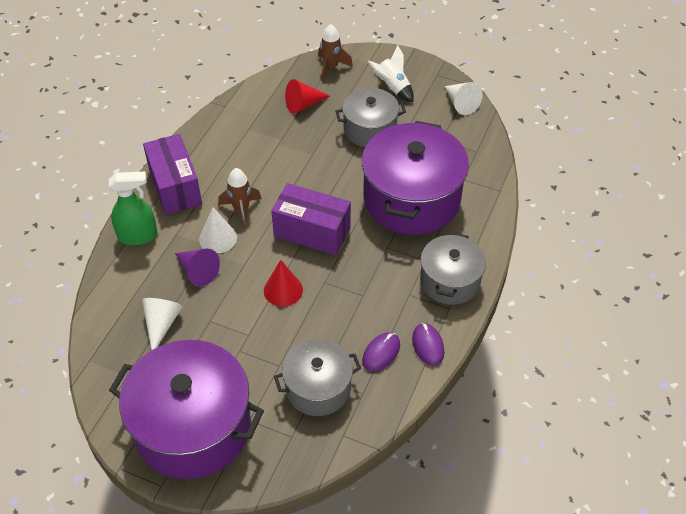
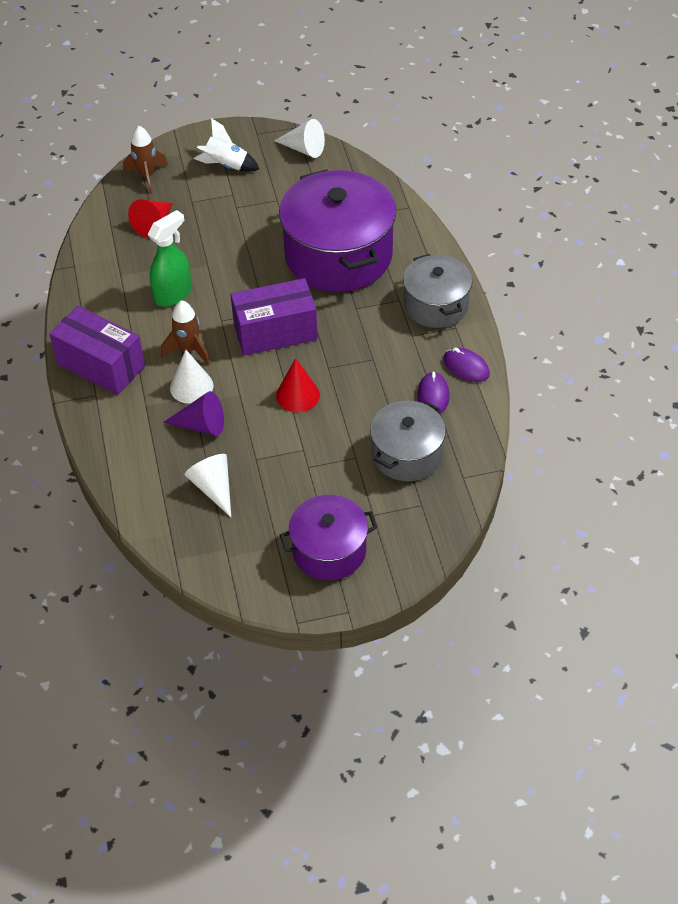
camera: 35 degrees left, 0 degrees up
(138, 236) = (110, 428): green spray bottle -> green spray bottle (173, 294)
(193, 427) = (329, 550): purple pot -> purple pot, size x0.58
(370, 129) = (241, 214): grey pot -> none

